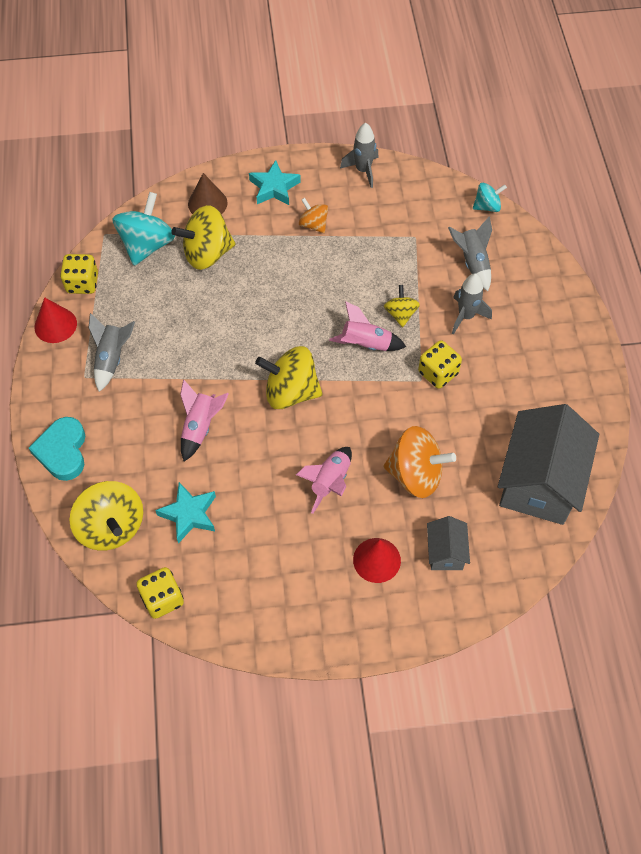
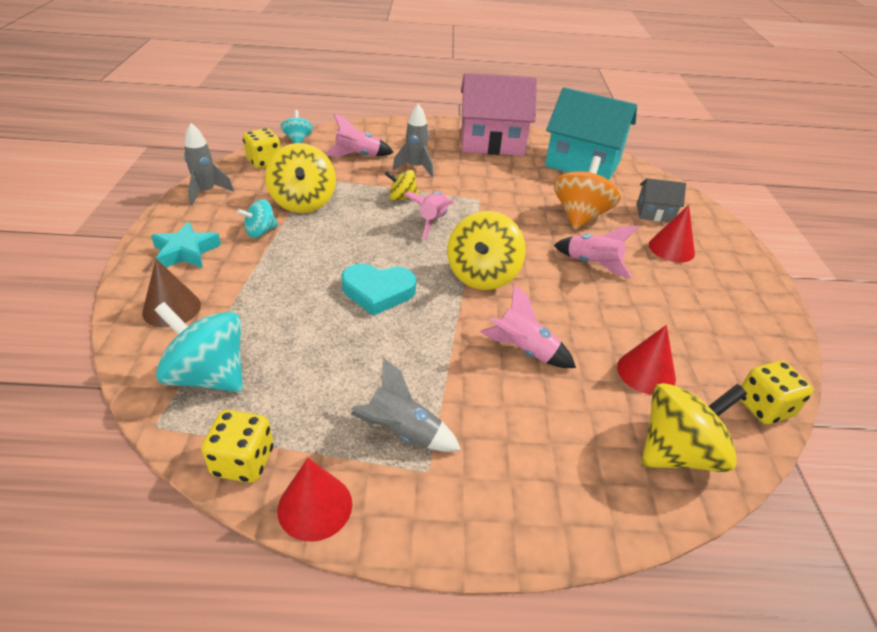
camera: 85 degrees left, 20 degrees down
(62, 451) = (561, 507): turquoise heart -> turquoise heart (378, 292)
(189, 514) = (646, 372): turquoise star -> red cone
(207, 253) = (257, 317): yellow spinning top -> yellow spinning top (303, 202)
(313, 224) = (261, 232): orange spinning top -> turquoise spinning top
(438, 373) = (473, 189): yellow dice -> yellow dice (264, 162)
(472, 263) = (358, 156): grey rocket -> pink rocket
(539, 481) = (582, 164): grey house -> turquoise house
(557, 382) = (492, 142): none -> pink house

